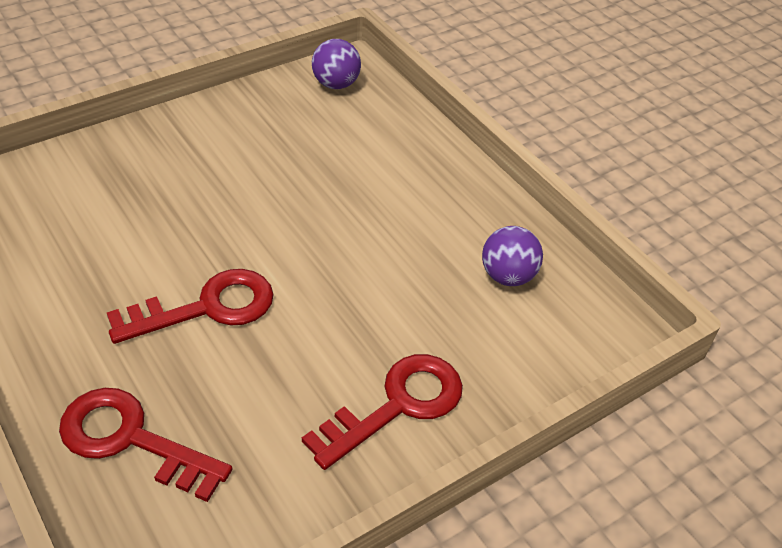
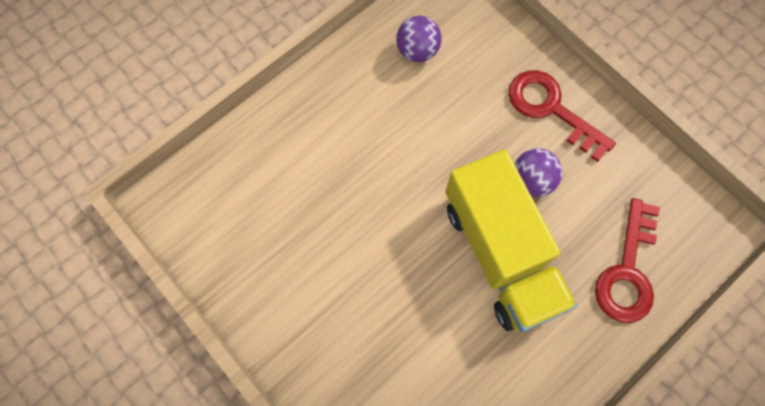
camera: 95 degrees left, 25 degrees up
(206, 308) = (500, 254): red key -> yellow truck
(336, 84) = (196, 211): purple ball -> purple ball (531, 180)

